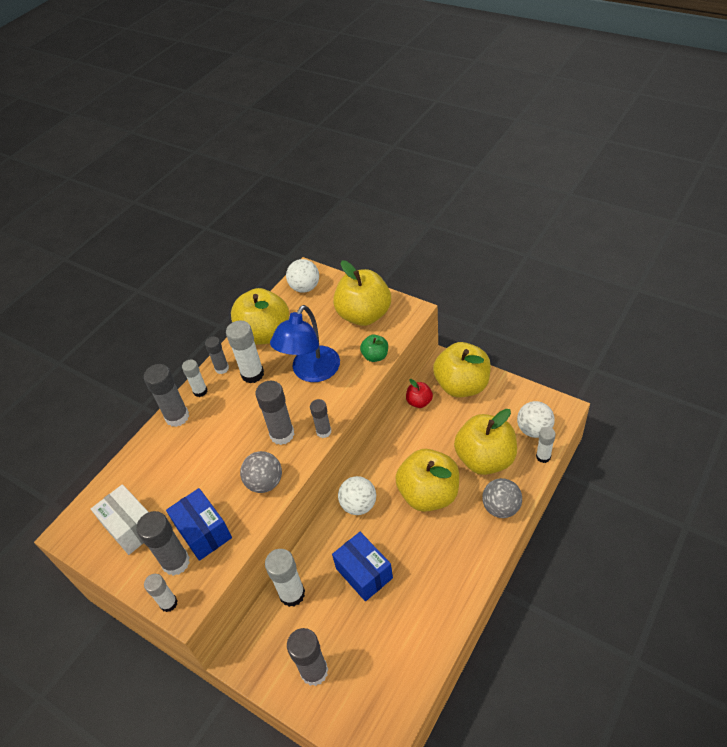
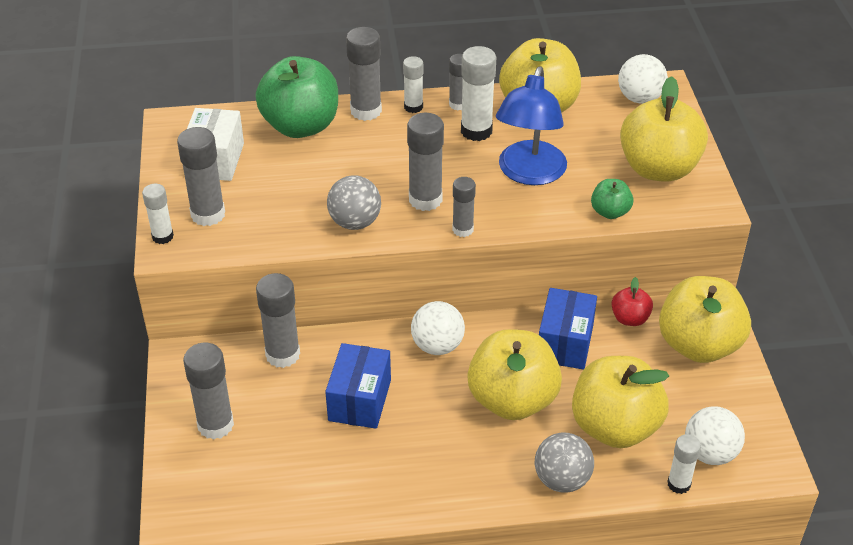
camera: 45 degrees right, 5 degrees down
(152, 459) = (301, 126): none -> green apple
(203, 532) = (257, 213): blue box -> blue box (565, 343)
(292, 594) = (282, 354): white glue stick -> grey glue stick
(311, 372) = (529, 173): blue lamp -> blue lamp turned 60 degrees counterclockwise

